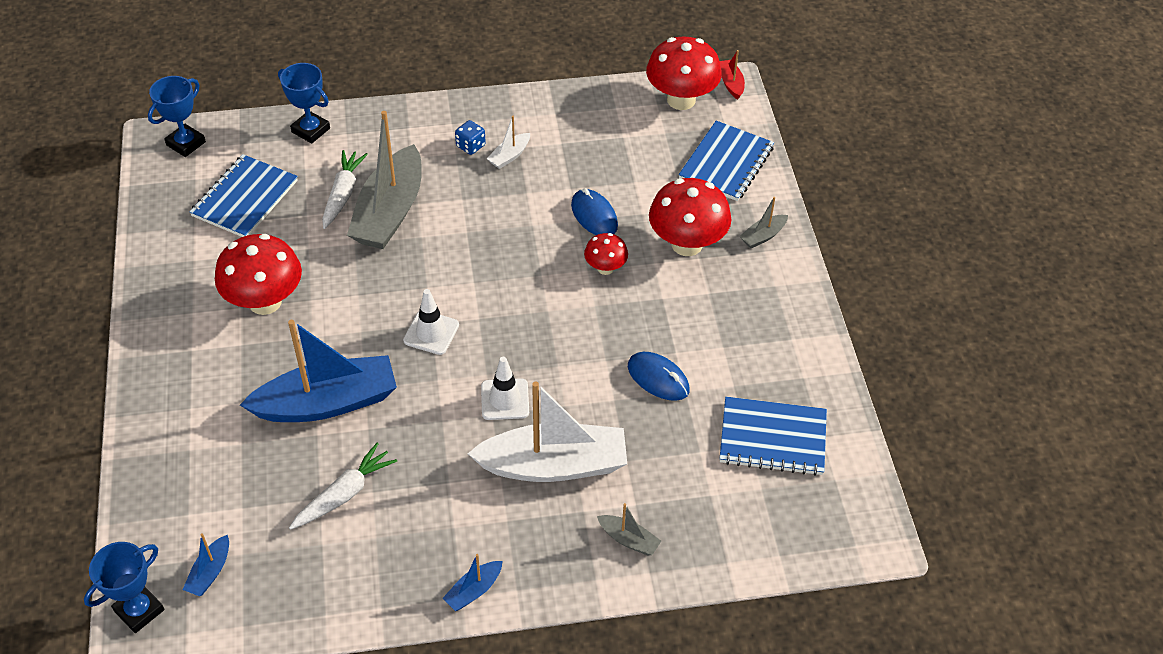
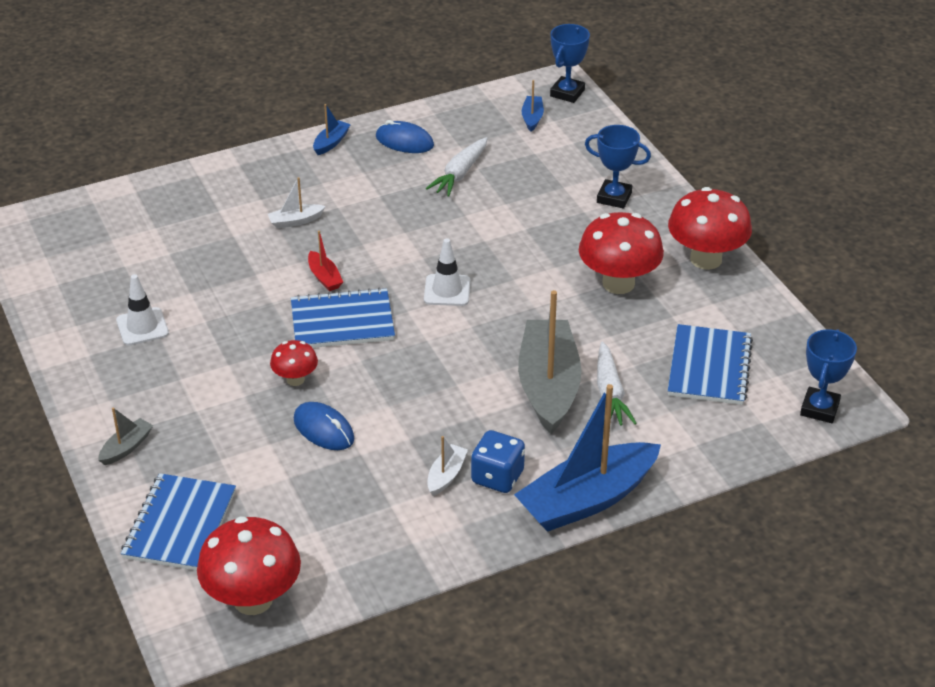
camera: 165 degrees right, 10 degrees down
(310, 130) = (694, 454): blue trophy -> blue trophy (614, 197)
(327, 403) = (511, 224): blue boat -> blue boat (587, 499)
(470, 146) = (497, 477): blue dice -> blue dice, size x1.52
(505, 399) = (355, 255): white traffic cone -> white traffic cone (142, 327)
(553, 465) = (295, 221): white boat -> white boat, size x0.43
(628, 539) = (219, 189): grey boat -> none
(658, 378) = (218, 297): blue mouse -> blue mouse (404, 141)
(687, 244) = (212, 421): red mushroom -> red mushroom (706, 259)
(731, 83) = (188, 641): red boat -> red boat (324, 277)
(772, 438) = (103, 274): blue notebook -> blue notebook (342, 321)

